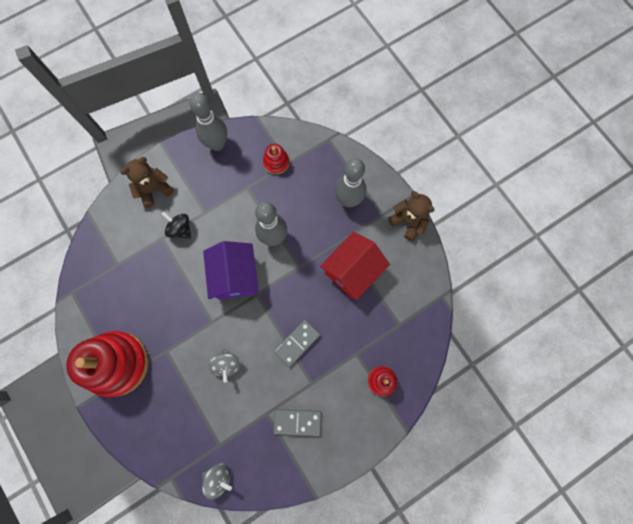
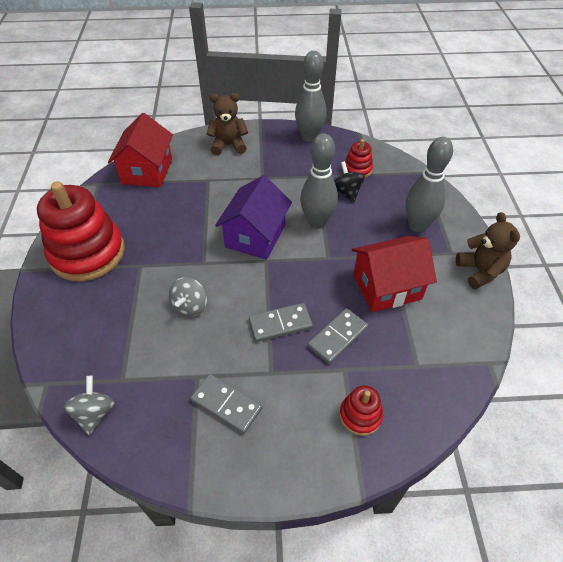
camera: 30 degrees right, 25 degrees down
(103, 256) = (147, 171): none -> red house
(180, 229) = (230, 180): black spinning top -> black spinning top (347, 192)
(219, 477) = (95, 413): grey spinning top -> grey spinning top turned 135 degrees counterclockwise
(340, 332) = (337, 337): none -> grey domino

